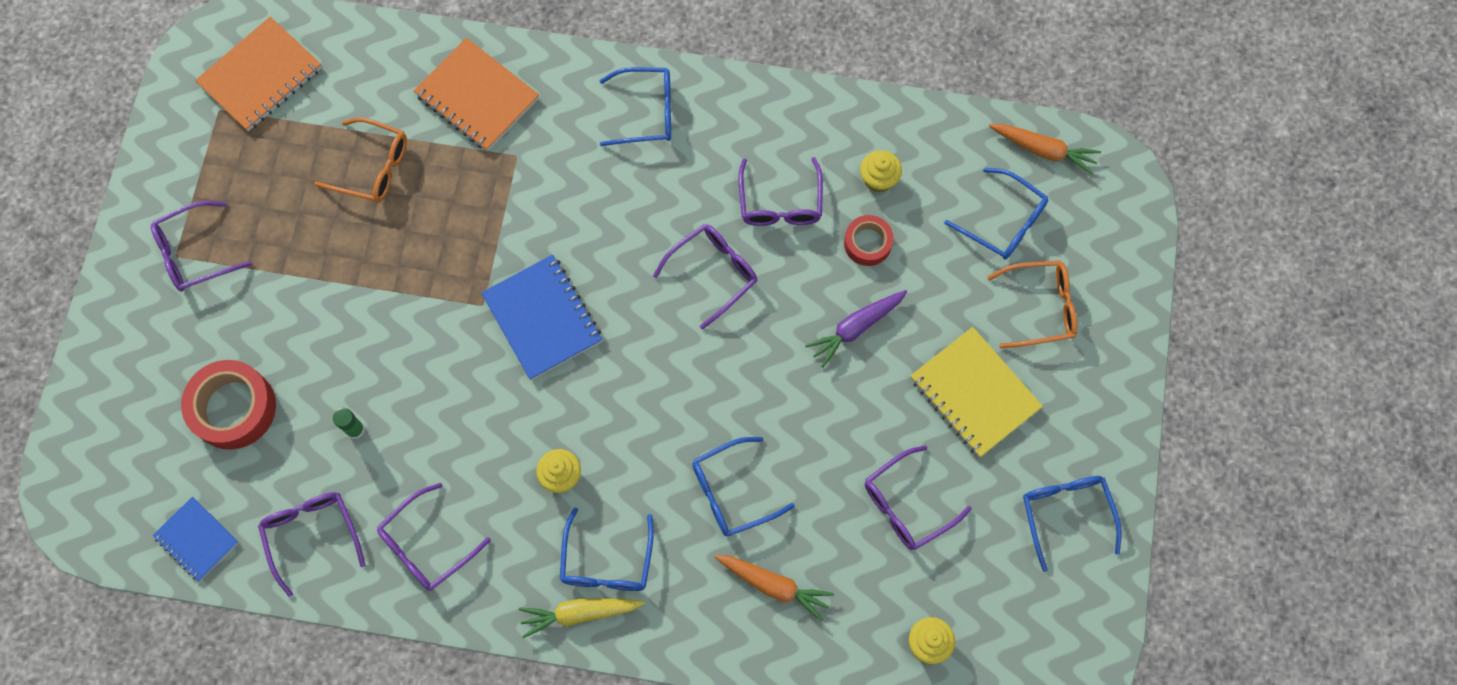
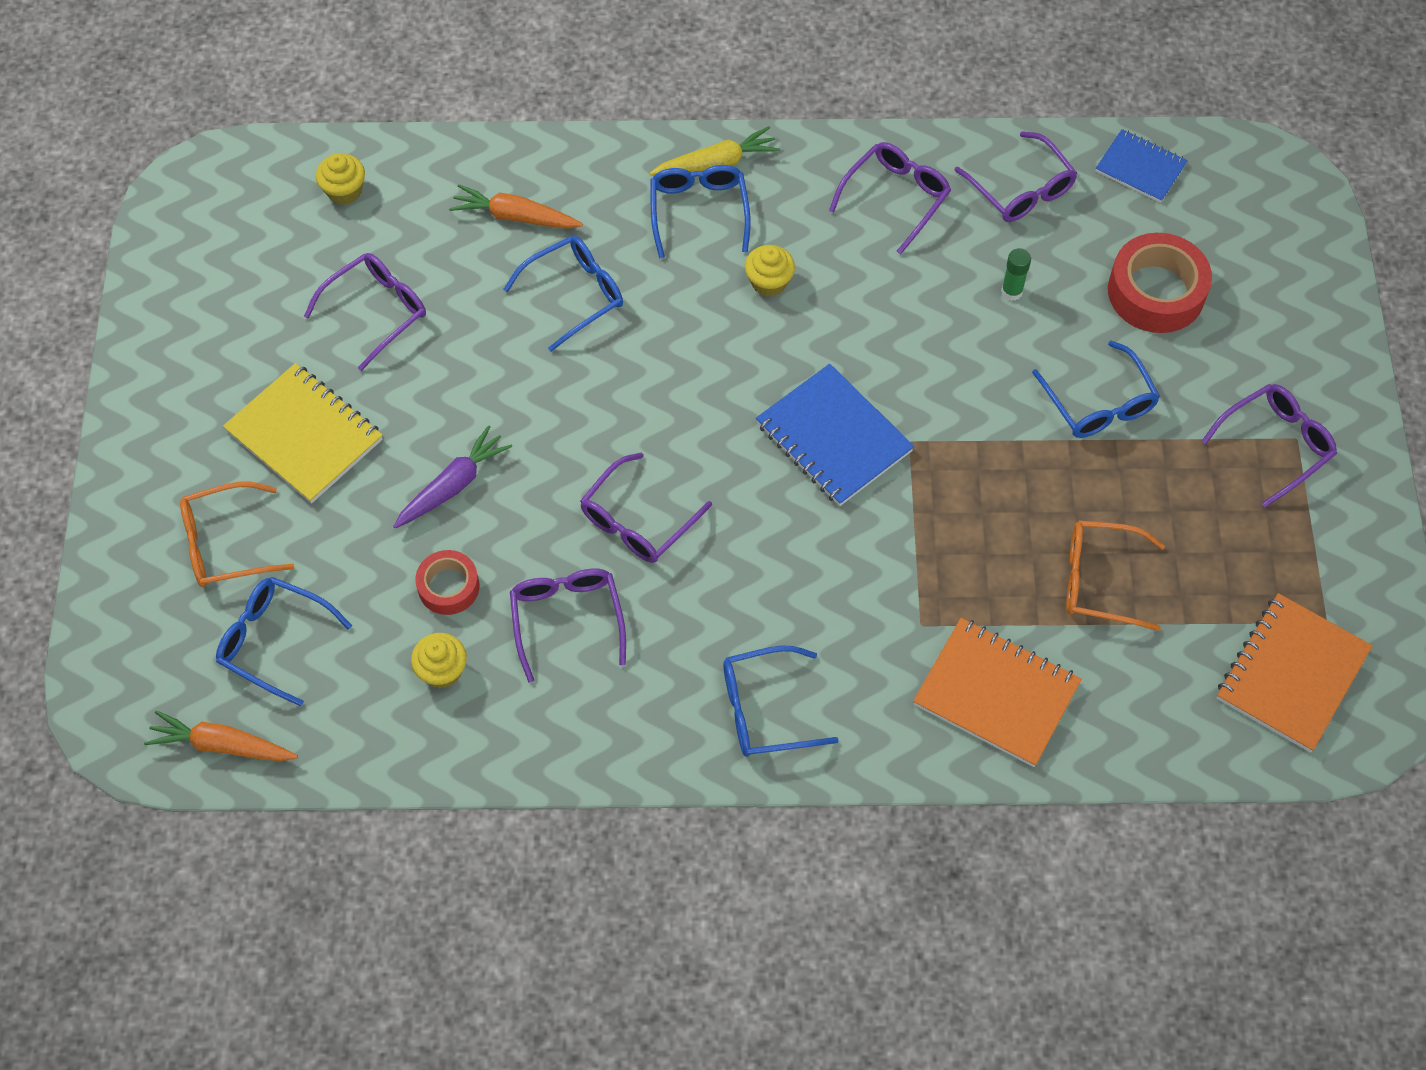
camera: 170 degrees right, 10 degrees down
(1066, 513) = (196, 329): blue glasses -> blue glasses (1099, 403)

